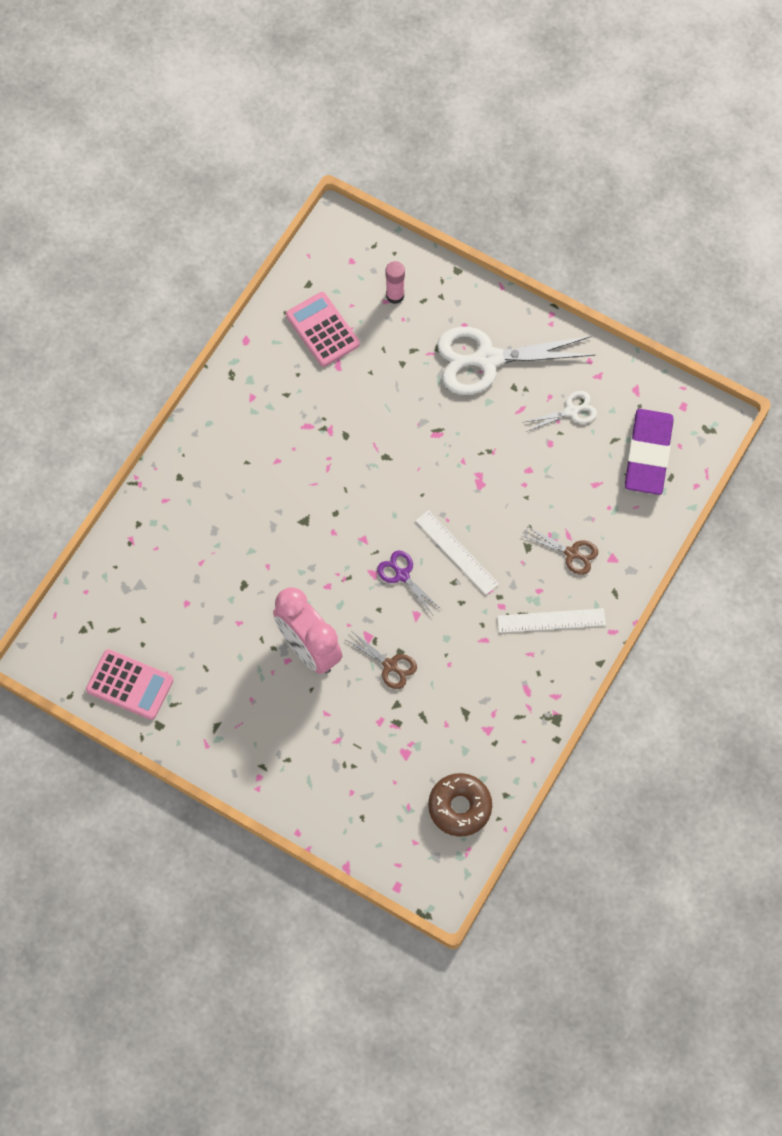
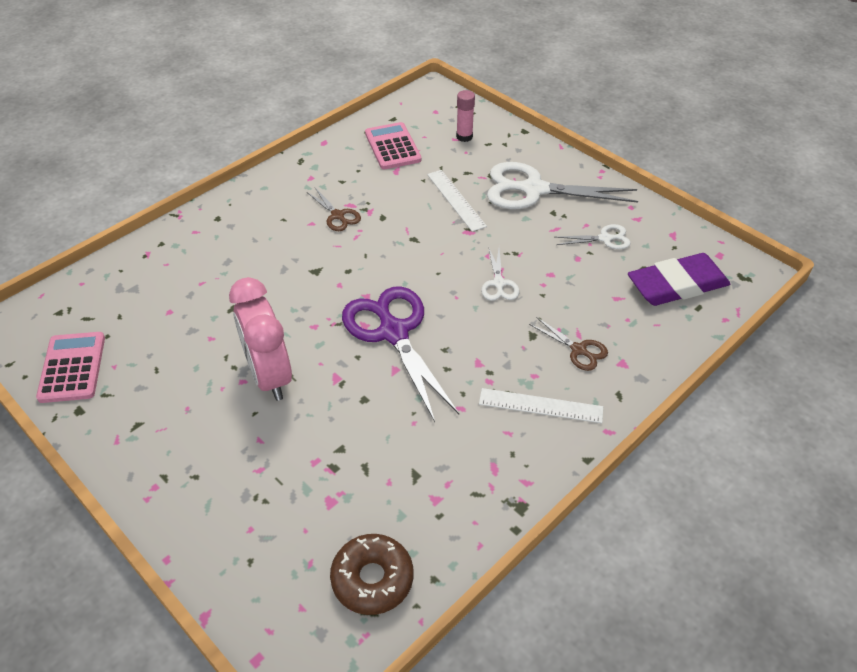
camera: 15 degrees right, 20 degrees down
(129, 685) = (72, 367): pink calculator -> pink calculator turned 135 degrees counterclockwise
(390, 665) = (349, 409): brown scissors -> brown scissors (338, 216)
(402, 575) = (393, 332): purple scissors -> purple scissors, size x2.11
(456, 552) = (456, 325): white ruler -> white ruler (456, 200)
(483, 494) = (499, 284): none -> white scissors
(648, 454) = (677, 285): purple eraser -> purple eraser turned 45 degrees clockwise

